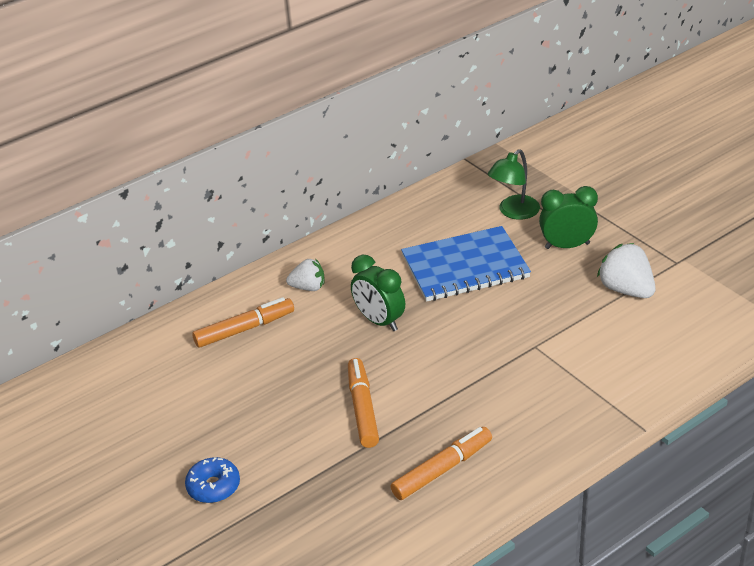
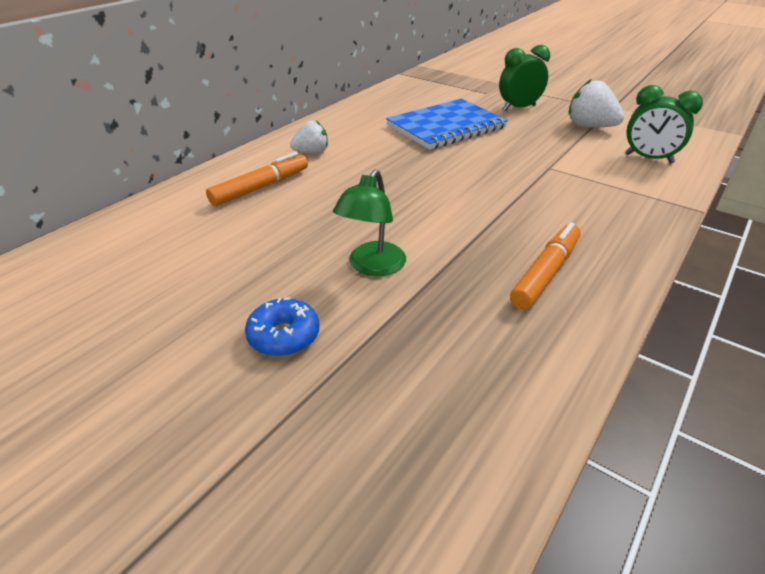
camera: 20 degrees left, 0 degrees up
(362, 409) = (422, 233): orange marker -> none
(379, 321) = (394, 167): green clock -> green clock (648, 158)
(514, 212) = (460, 95): green lamp -> green lamp (372, 266)

